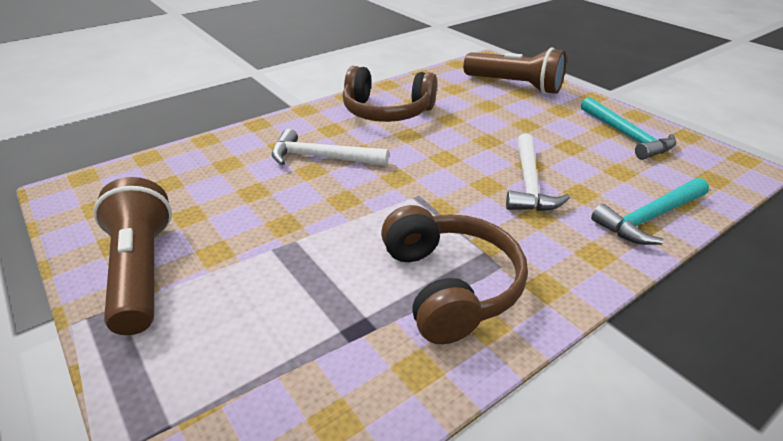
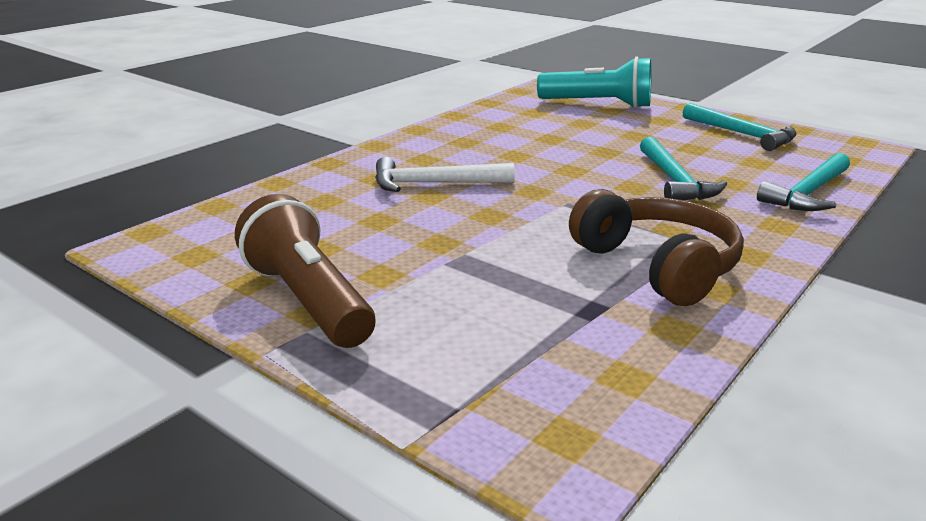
camera: 15 degrees left, 10 degrees down
(387, 112) = (475, 138): brown headphones -> none
(515, 86) = (598, 104): brown flashlight -> turquoise flashlight
(529, 183) = (674, 181): white hammer -> turquoise hammer

